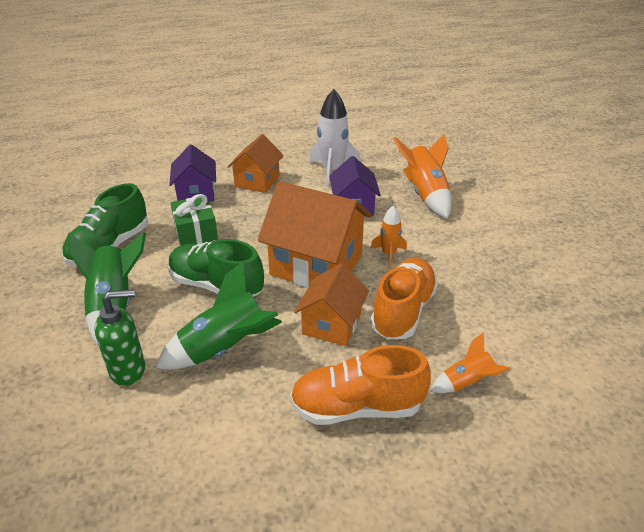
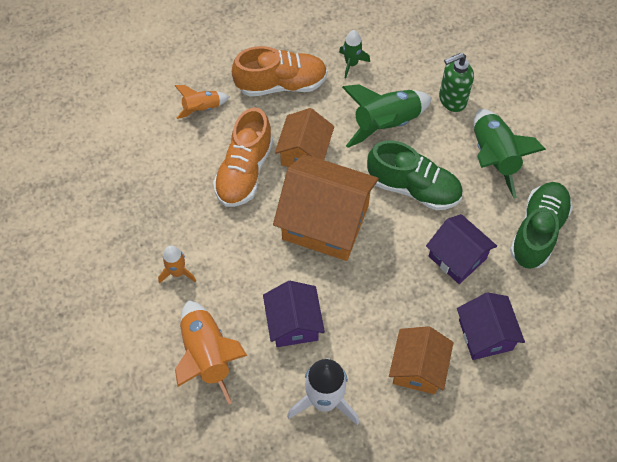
camera: 175 degrees right, 25 degrees up
(196, 235) = (457, 257): green gift -> purple house
(250, 430) = (351, 63): none -> green rocket
(388, 254) = (255, 243): orange rocket -> orange rocket (177, 272)

